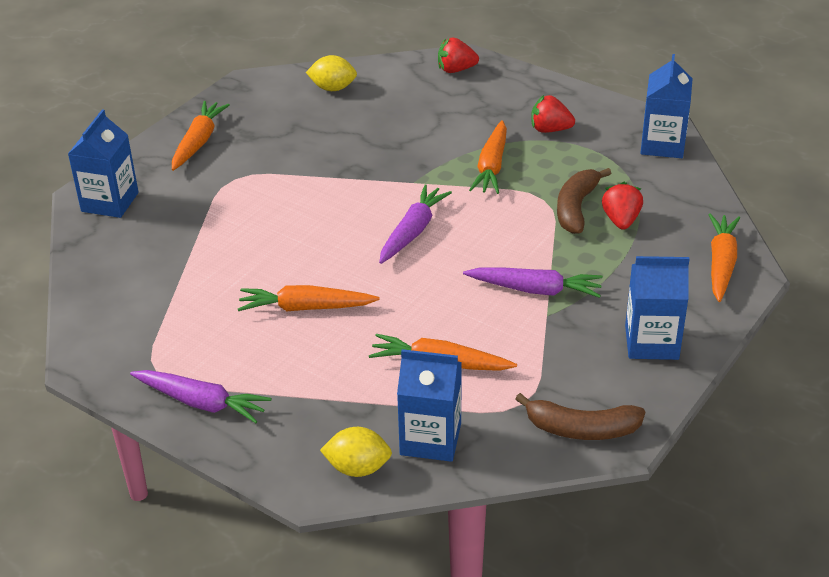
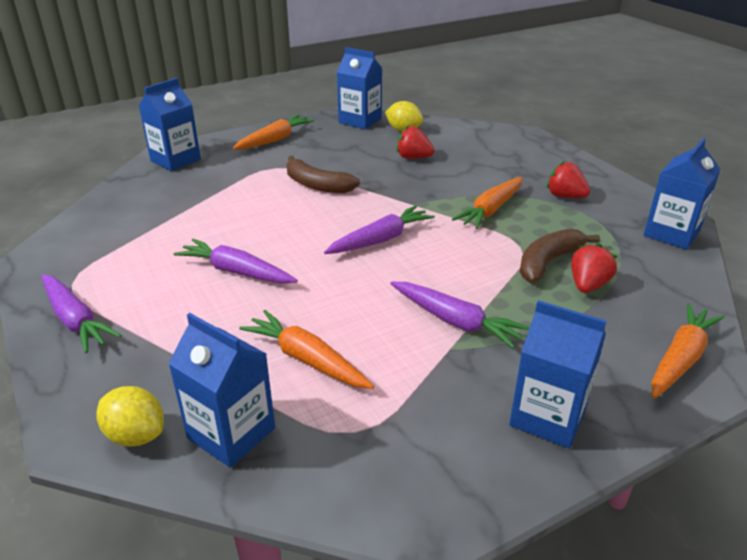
camera: 25 degrees right, 5 degrees down
(273, 87) = (360, 120): none -> blue carton
(305, 308) = (236, 271): orange carrot -> purple carrot
(456, 70) = (512, 139): red strawberry -> red strawberry (413, 158)
(581, 429) = (398, 488): brown banana -> brown banana (317, 185)

